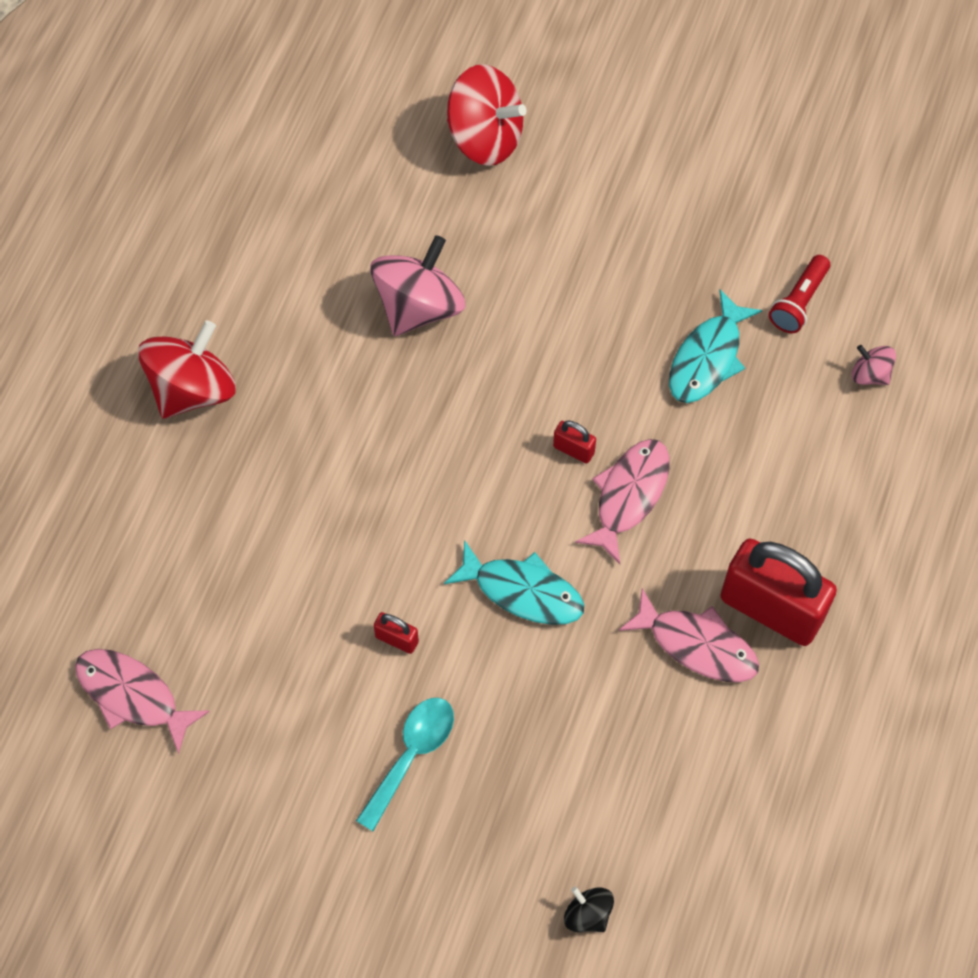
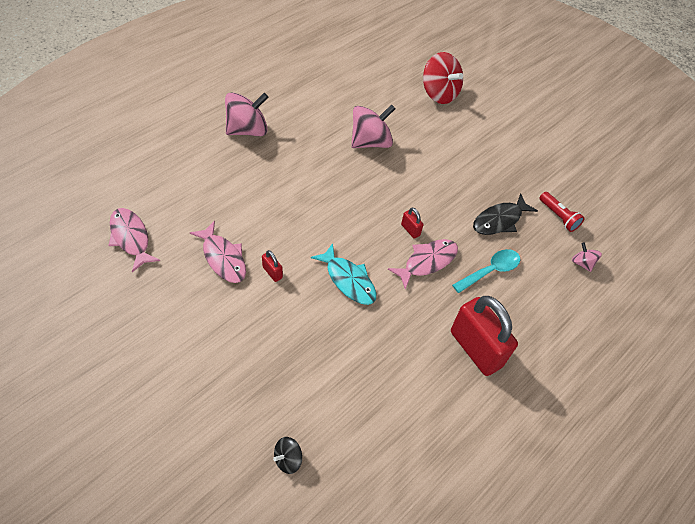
camera: 20 degrees right, 10 degrees down
(192, 389) = (247, 130): red spinning top -> pink spinning top
(411, 755) = (244, 329): turquoise spoon -> turquoise spoon (490, 271)
(588, 914) = (288, 459): black spinning top -> black spinning top turned 105 degrees counterclockwise
(697, 645) = (425, 347): pink fish -> pink fish (223, 258)
(708, 358) = (499, 220): turquoise fish -> black fish
(799, 302) = (558, 216): red flashlight -> red flashlight turned 90 degrees counterclockwise

